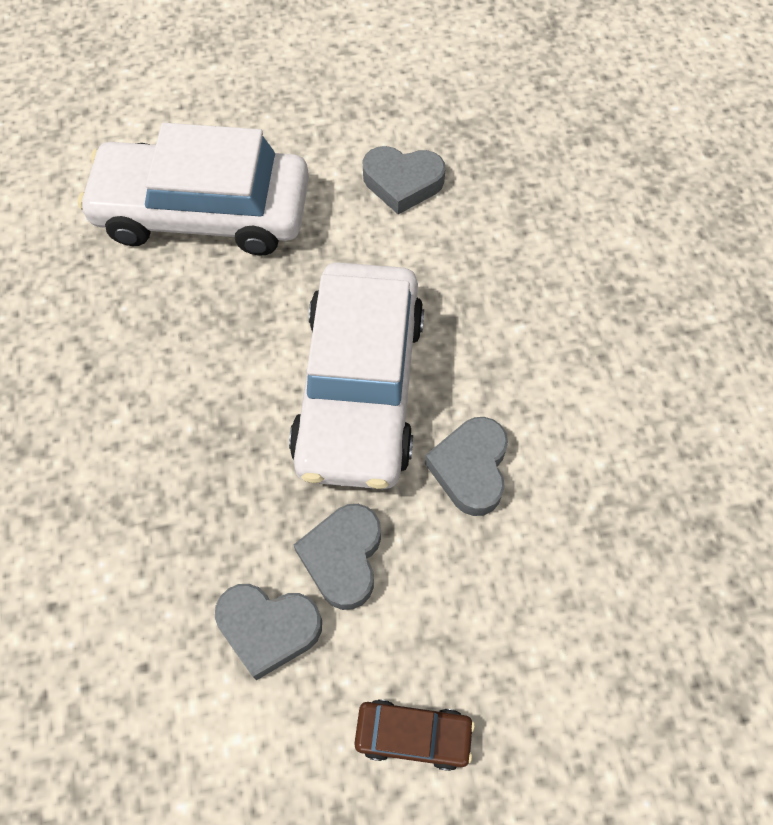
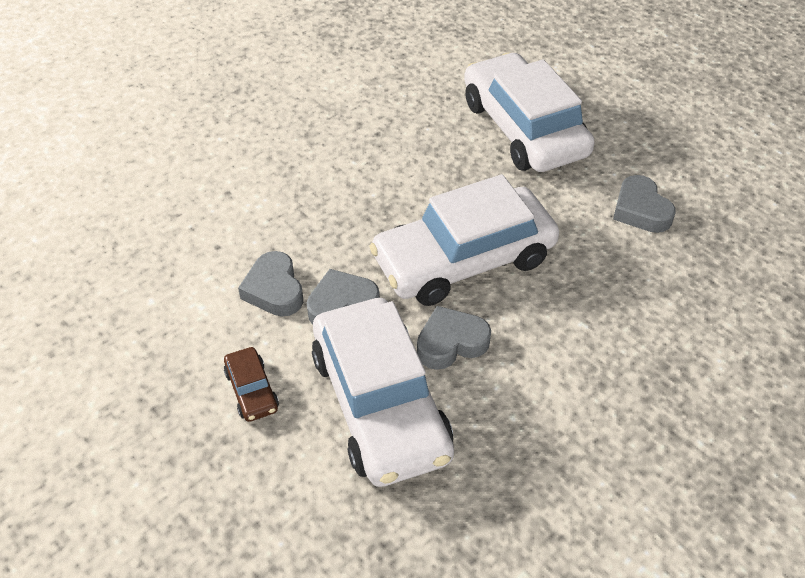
camera: 60 degrees right, 15 degrees down
(513, 591) = (380, 404): none -> white car

